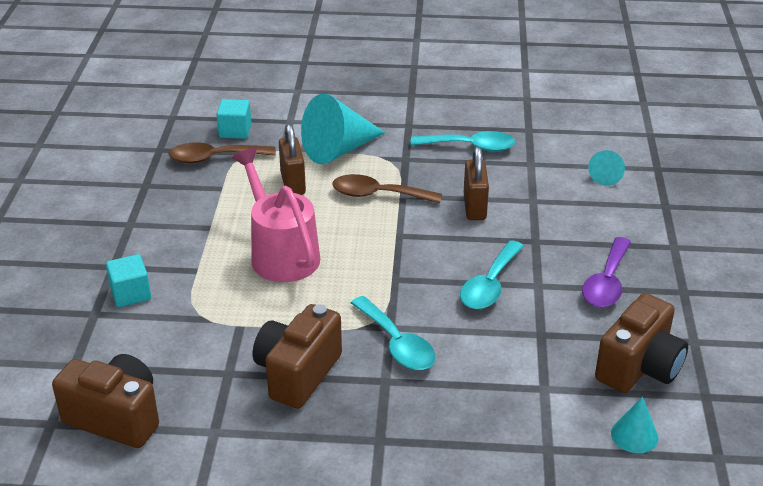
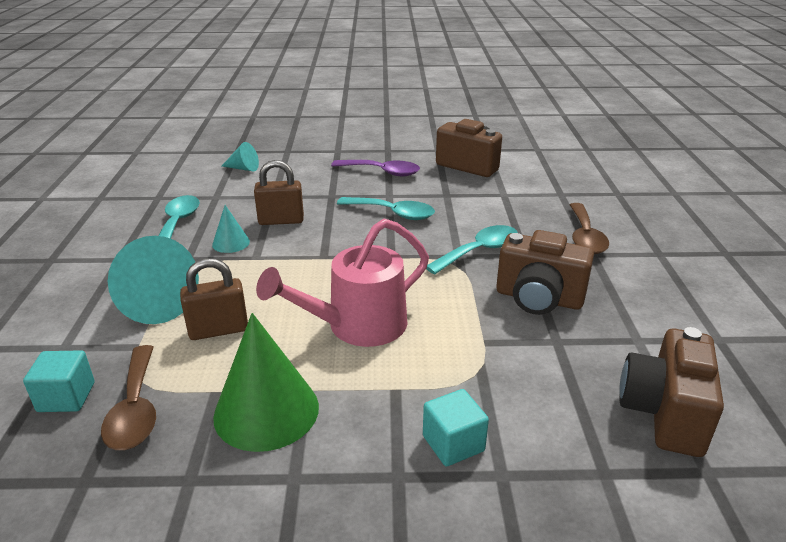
camera: 95 degrees left, 5 degrees down
(194, 210) = (266, 411): none -> green cone
(378, 195) = (252, 271): brown spoon -> brown spoon (585, 237)
(634, 435) = (533, 169): turquoise cone -> turquoise cone (231, 243)

